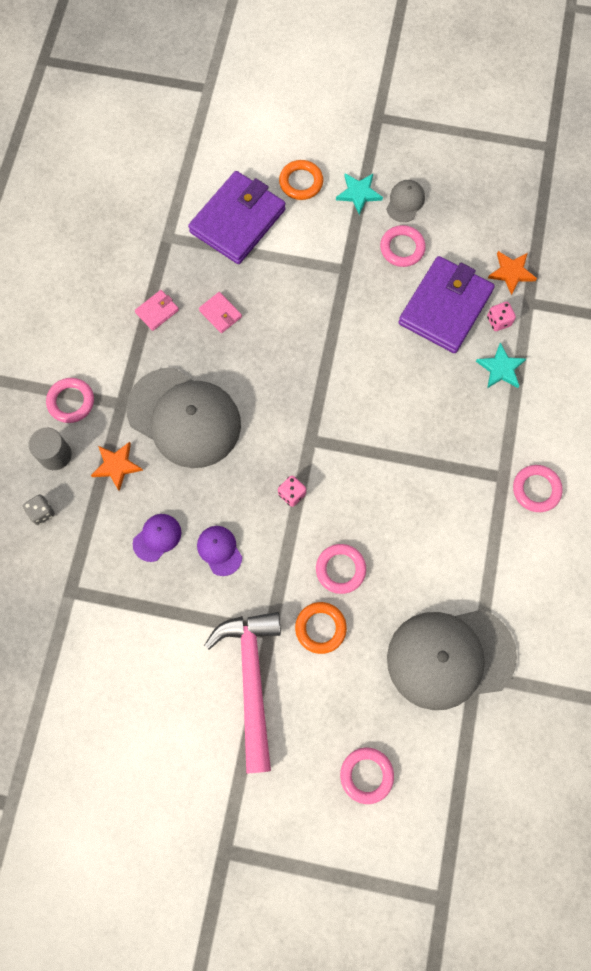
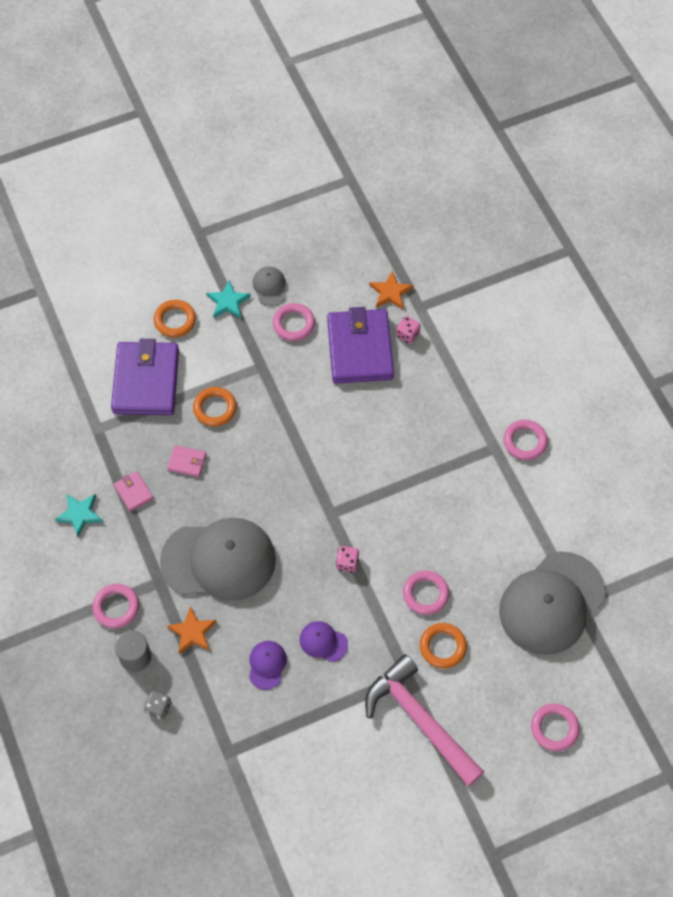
camera: 35 degrees left, 10 degrees down
(157, 311) = (133, 492): pink wallet -> pink wallet turned 45 degrees counterclockwise
(278, 281) = (215, 408): none -> orange ring
(501, 368) = (435, 369): turquoise star -> turquoise star (80, 514)

